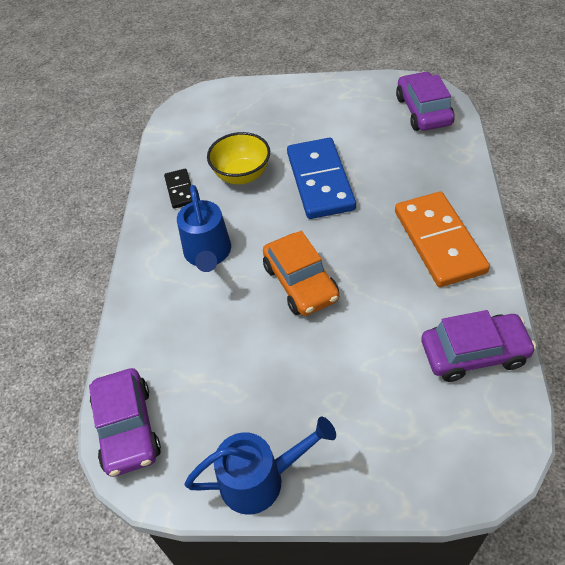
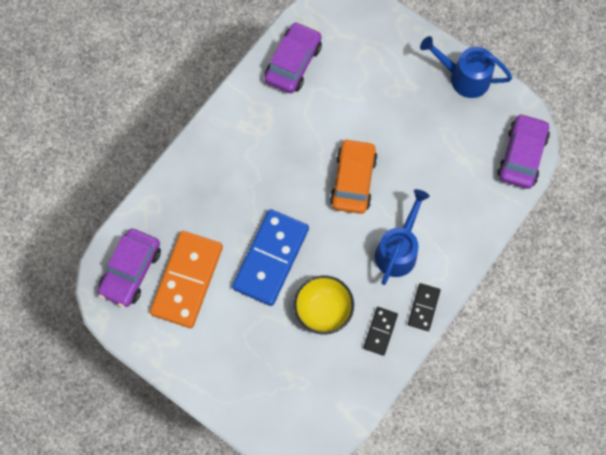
camera: 150 degrees left, 20 degrees up
(152, 227) = (423, 307): none -> black domino
(439, 241) = (239, 146): orange domino -> orange domino (187, 280)
(474, 353) = (293, 63): purple car -> purple car turned 90 degrees clockwise

